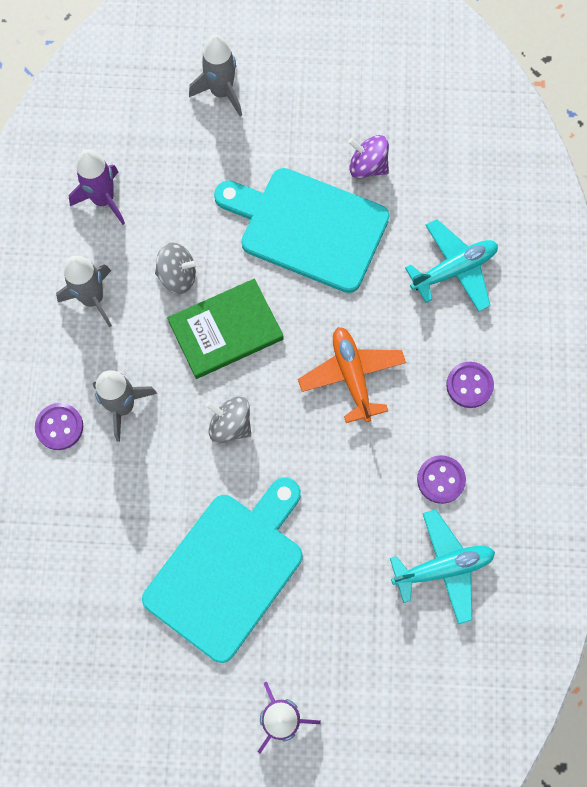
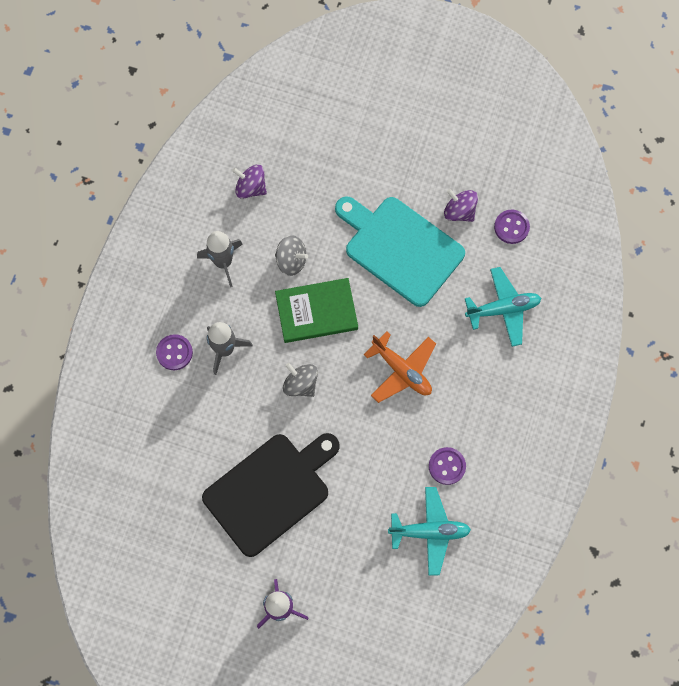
camera: 15 degrees right, 0 degrees up
(103, 200) = (251, 188): purple rocket -> purple spinning top
(221, 92) = (362, 125): grey rocket -> none
(228, 570) = (271, 491): turquoise cutting board -> black cutting board
(352, 376) = (402, 370): orange plane -> orange plane turned 135 degrees clockwise
(469, 385) = (489, 401): purple button -> purple button (511, 227)

